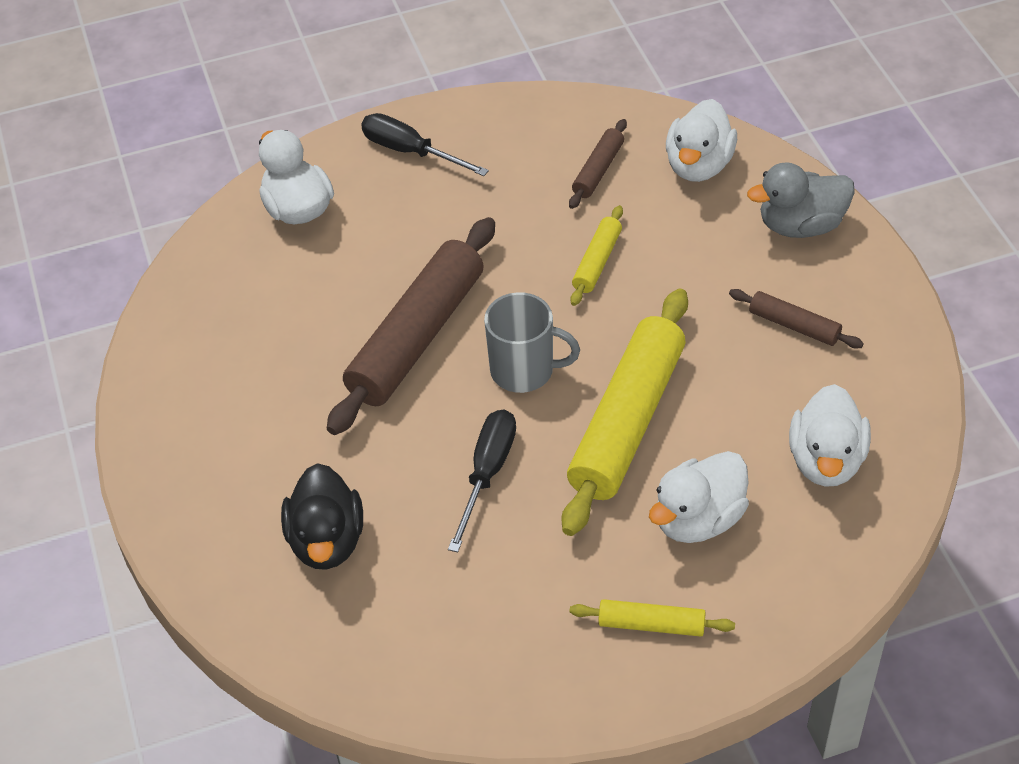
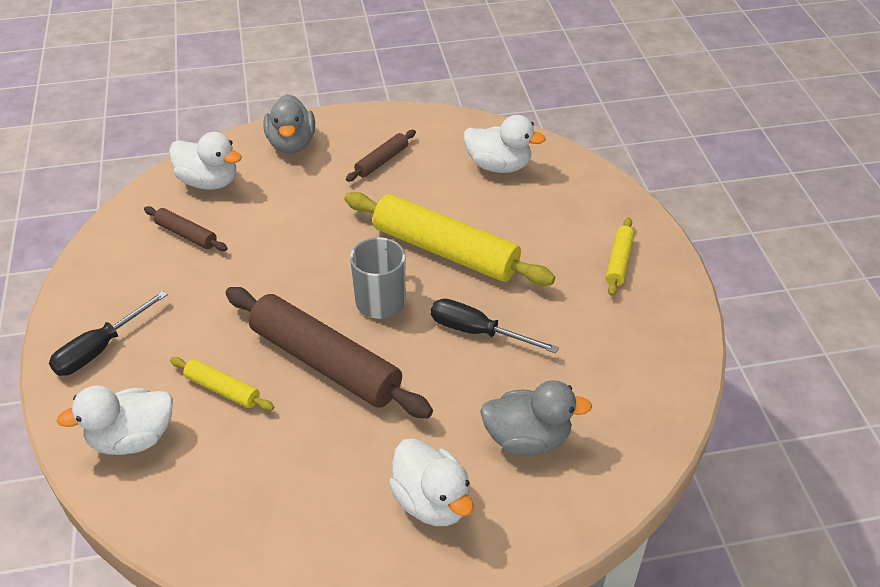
camera: 85 degrees left, 5 degrees down
(327, 541) = (527, 438): black duck -> grey duck
(597, 262) = (284, 247): yellow rolling pin -> yellow rolling pin (222, 389)
(698, 519) = (536, 228): white duck -> white duck (431, 502)

